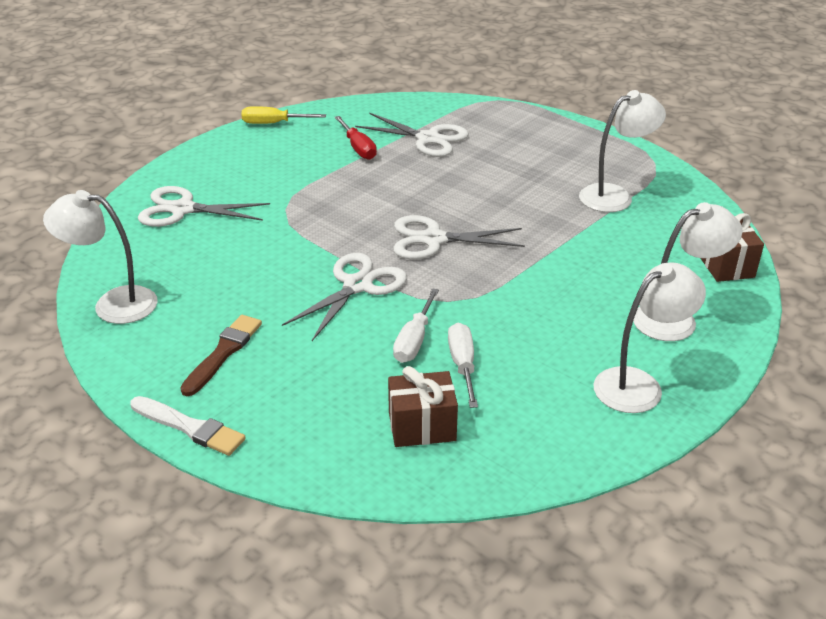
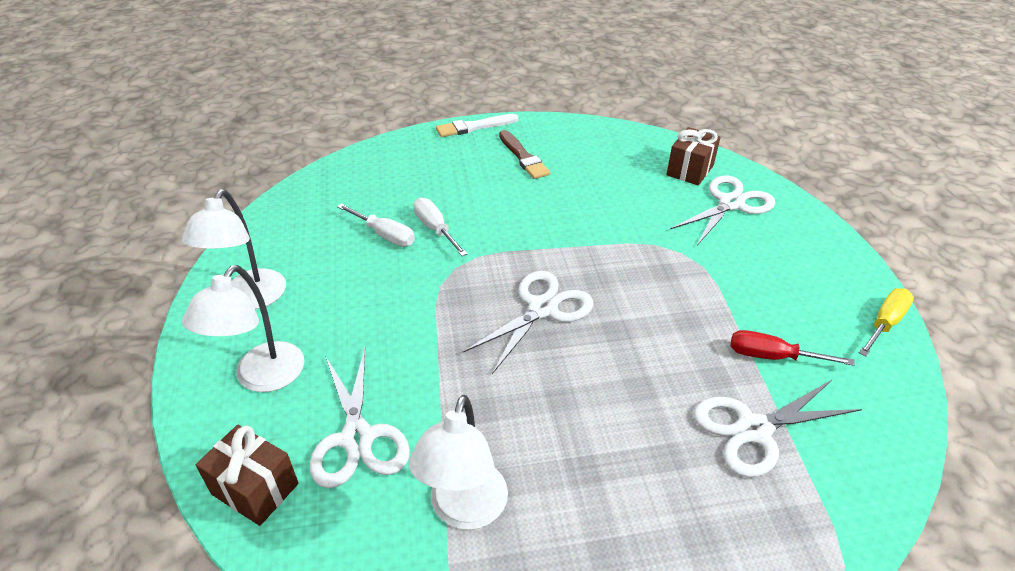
camera: 130 degrees right, 5 degrees up
(113, 304) = (624, 139): white lamp -> none
(357, 285) = (527, 236): white scissors -> white scissors (357, 438)
(422, 426) = (363, 192): brown gift -> brown gift (690, 170)

